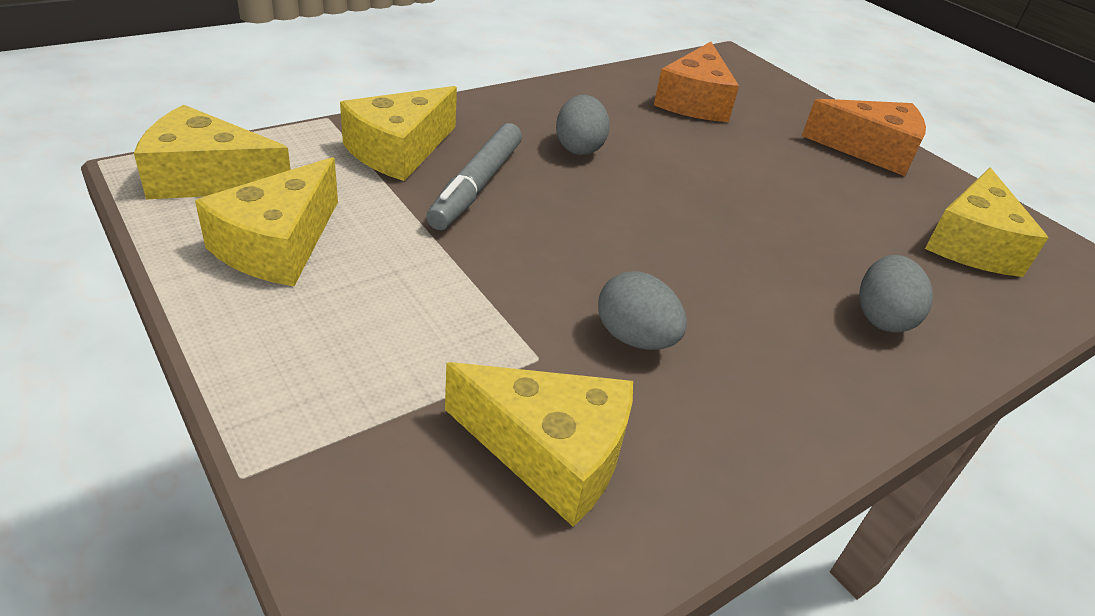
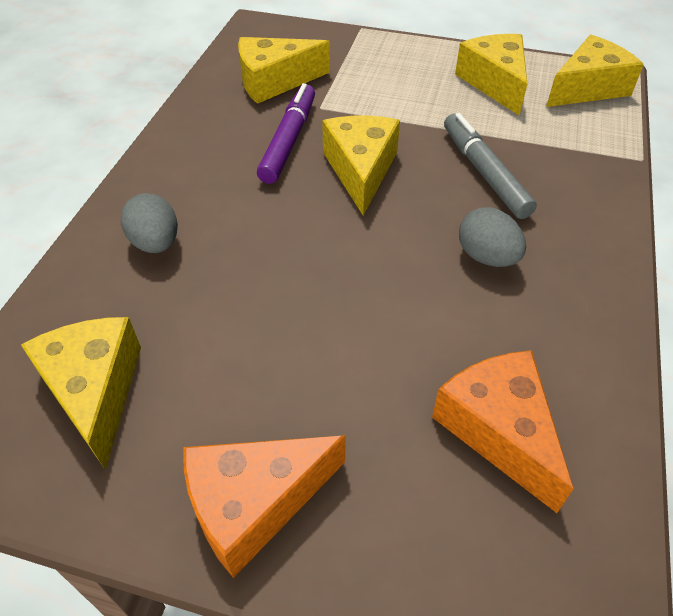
camera: 145 degrees right, 10 degrees up
(399, 150) = (563, 166): yellow cheese -> yellow cheese (361, 170)
(635, 338) = (288, 140): grey egg -> purple marker

